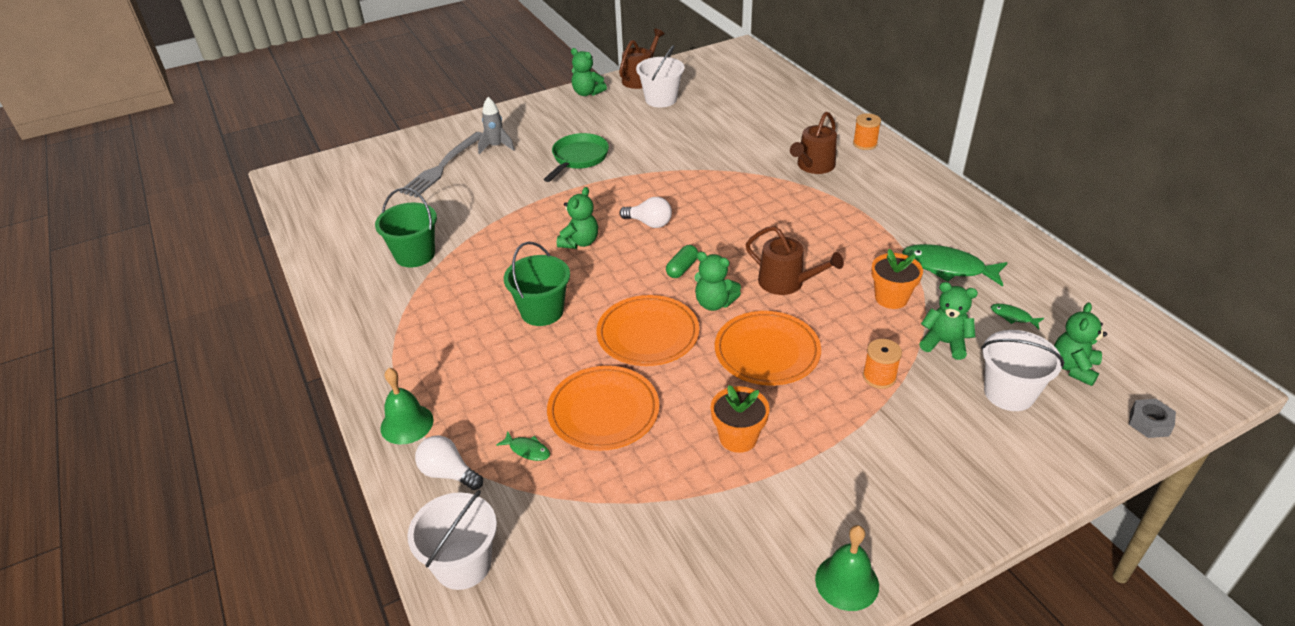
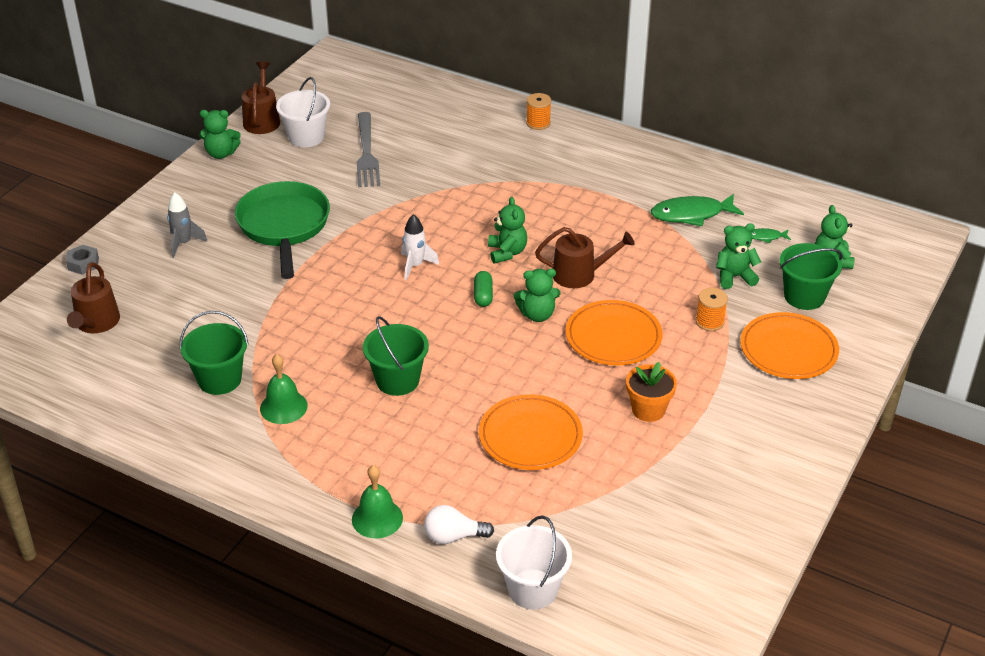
camera: 35 degrees left, 0 degrees up
(442, 167) = (147, 284): grey fork -> grey fork (366, 153)
(527, 450) = (499, 491): green fish -> none
(578, 158) = (284, 226): green pan -> green pan, size x1.50
(580, 242) = (369, 307): green teddy bear -> green teddy bear (507, 252)
(648, 334) = (507, 362): orange plate -> orange plate (788, 350)
(649, 223) = (415, 266): white light bulb -> white rocket
(813, 166) = (512, 160): brown watering can -> brown watering can (96, 323)
(847, 582) = (799, 470): green bell -> green bell (283, 407)
(891, 298) = (669, 256): orange flower pot -> none
(1009, 393) = (804, 296): white bucket -> green bucket
(1149, 423) = (903, 280): grey nut -> grey nut (83, 264)

